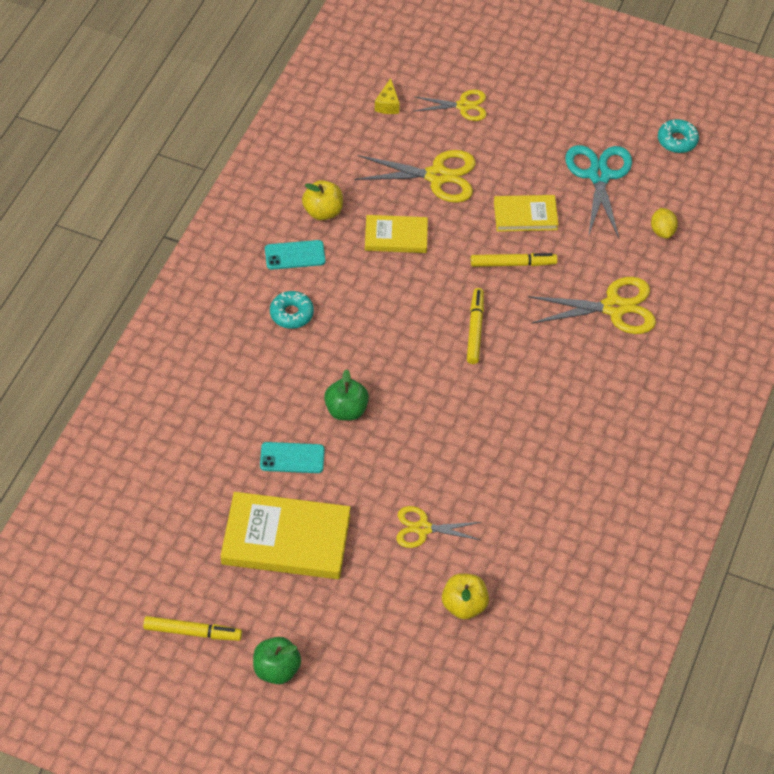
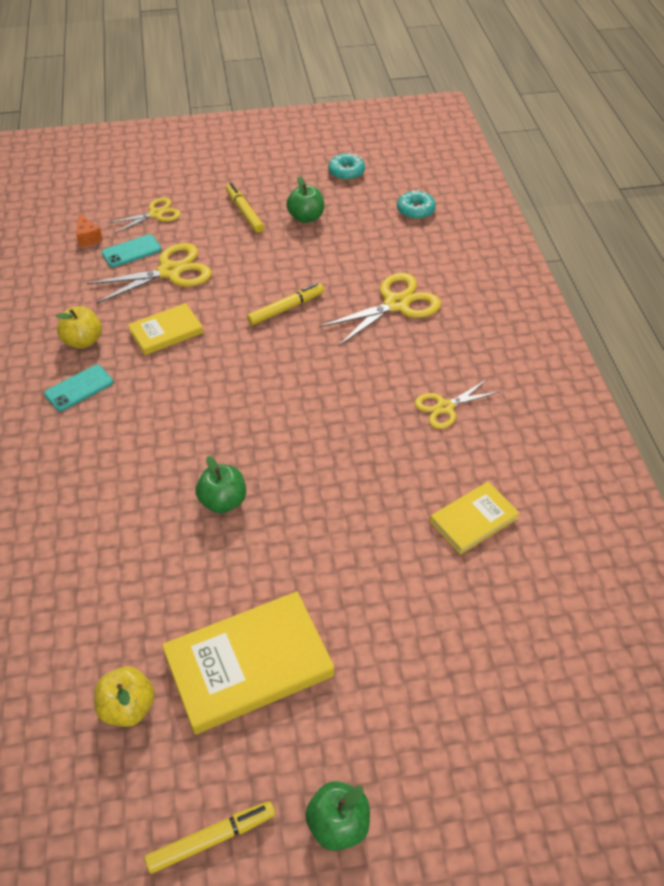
camera: 30 degrees left, 5 degrees down
(291, 314) = (109, 440): turquoise donut -> turquoise donut (415, 210)
(292, 458) = (199, 576): turquoise phone -> turquoise phone (131, 251)
(388, 104) = (88, 237): yellow cheese -> orange cheese
(423, 528) = (379, 575): yellow scissors -> yellow scissors (445, 407)
(464, 605) = (476, 629): yellow apple -> yellow apple (128, 707)
(475, 329) = (293, 373): yellow marker -> yellow marker (244, 212)
(525, 215) = (268, 269): yellow book -> yellow book (473, 520)
(599, 175) = (306, 217): turquoise scissors -> green apple
(662, 231) = (387, 234): yellow lemon -> none

